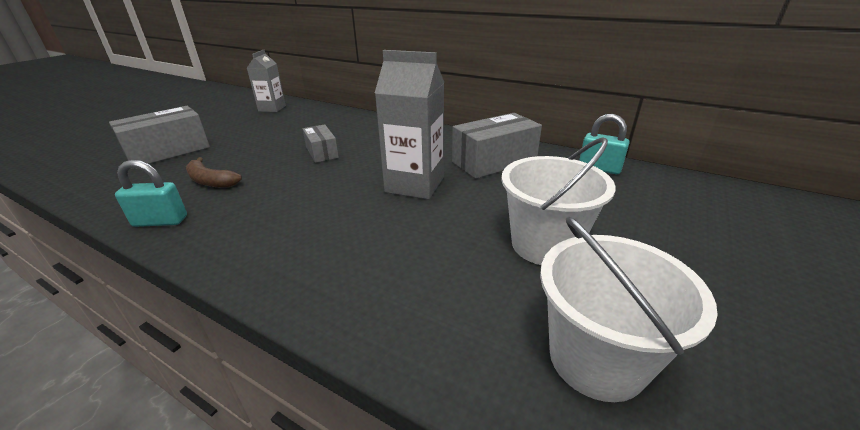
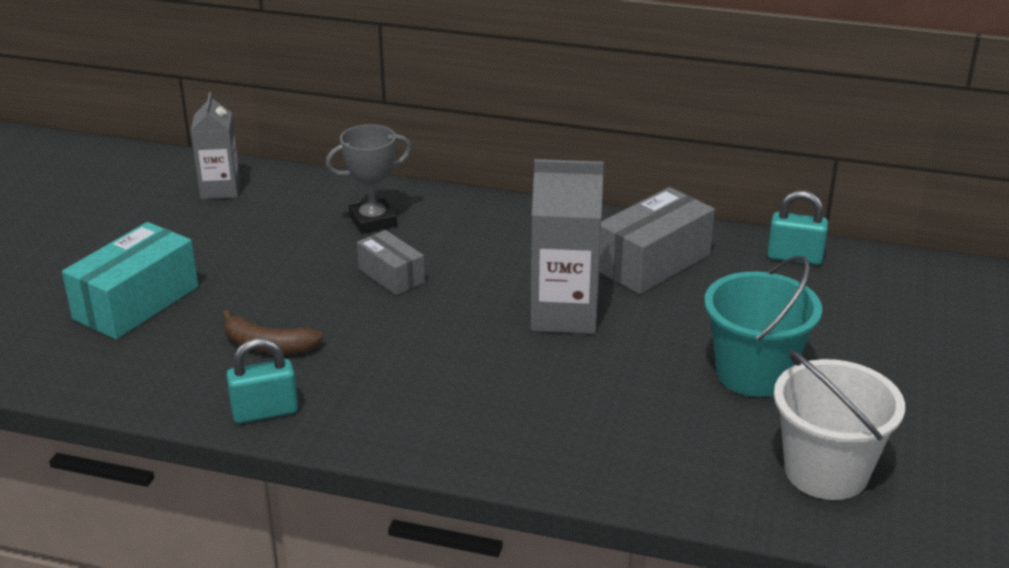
camera: 15 degrees left, 0 degrees up
(168, 151) = (136, 303): grey box -> turquoise box
(336, 127) = (373, 221): none -> grey trophy
(544, 245) = (754, 373): white bucket -> turquoise bucket

